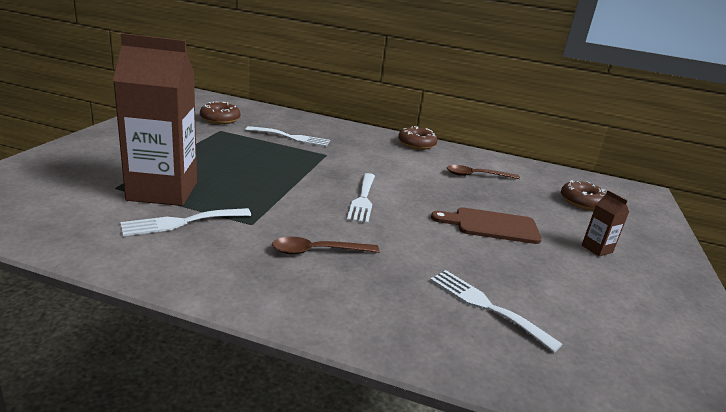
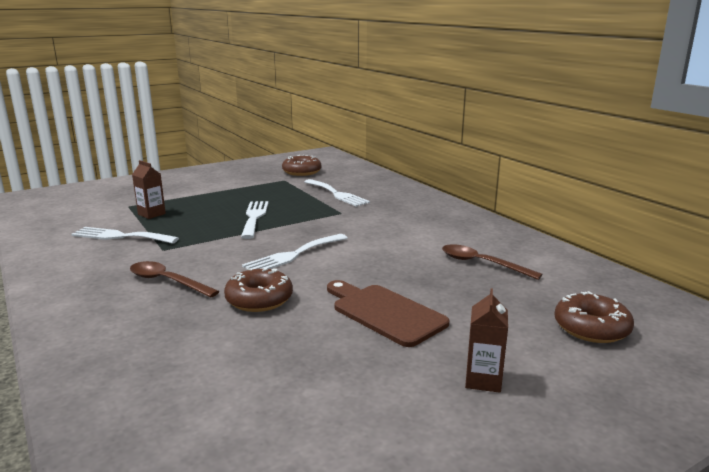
camera: 45 degrees right, 5 degrees down
(163, 191) = (151, 214): brown carton -> brown carton, size x0.40
(416, 144) = (469, 220): brown donut -> brown donut (259, 299)
(486, 306) = (210, 373): white fork -> white fork (254, 217)

